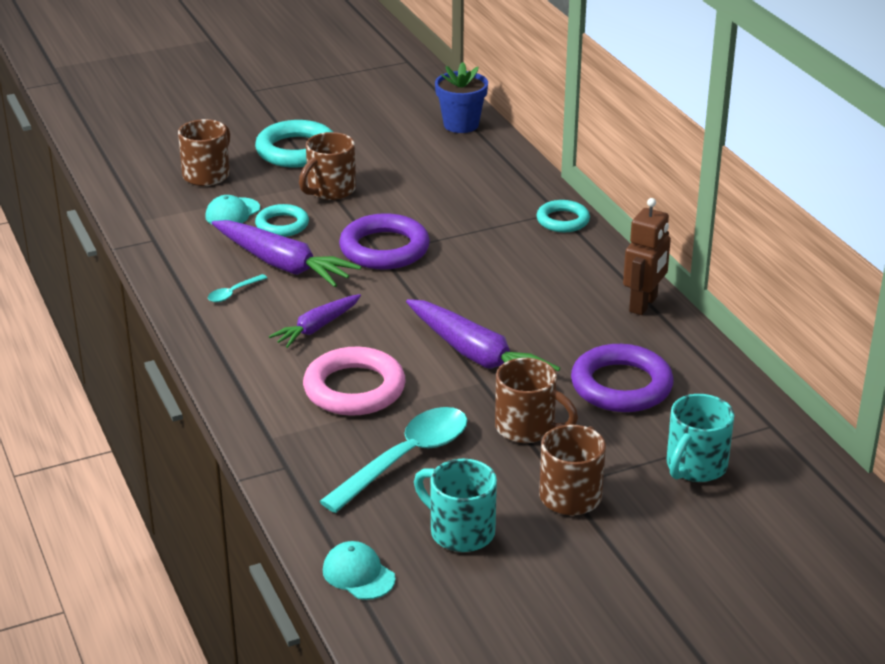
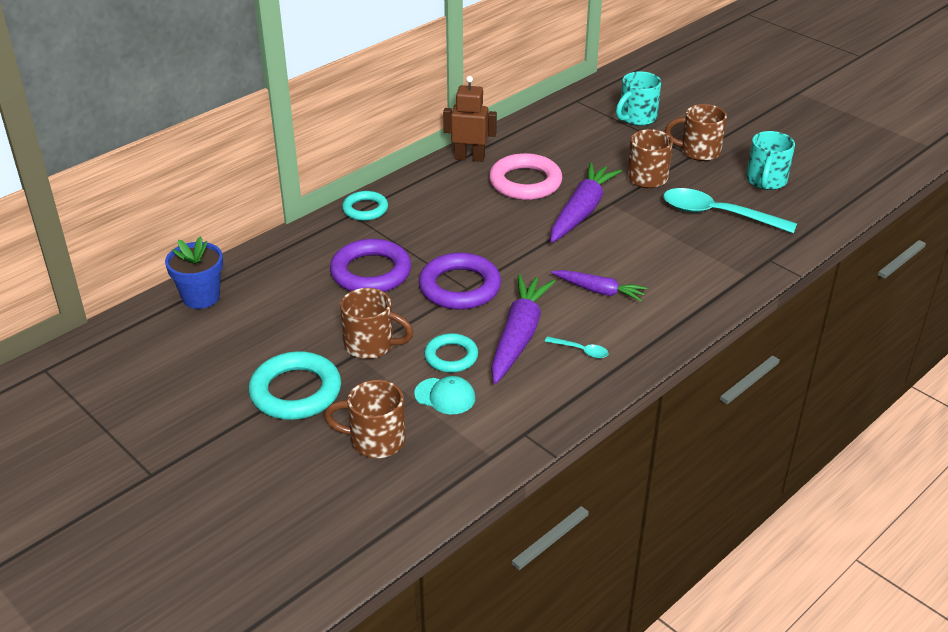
camera: 110 degrees left, 5 degrees up
(354, 389) = (662, 253): pink ring -> pink ring (525, 182)
(358, 574) = (836, 207): turquoise cap -> none
(621, 385) = (574, 152): purple ring -> purple ring (371, 272)
(695, 467) = (636, 118): turquoise mug -> turquoise mug turned 120 degrees clockwise

